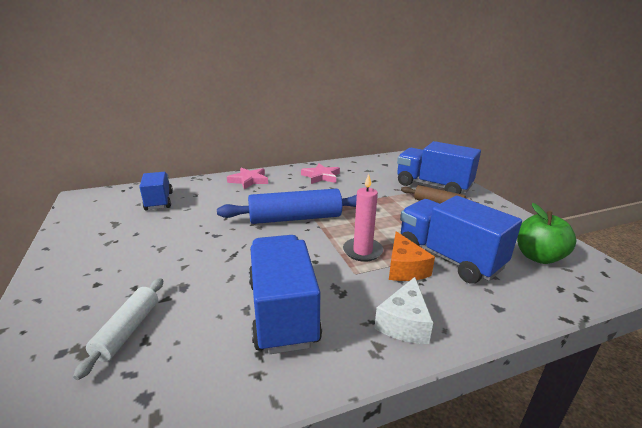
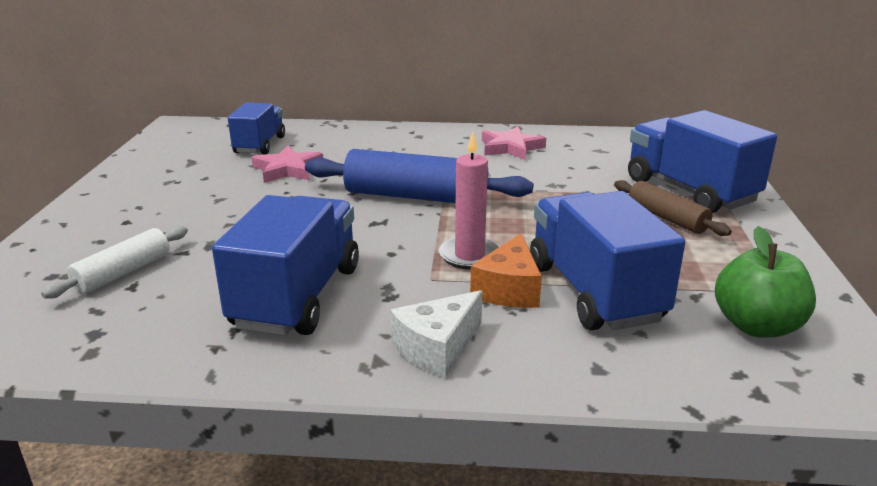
camera: 25 degrees right, 0 degrees up
(249, 180) = (397, 137): pink star -> pink star (288, 169)

